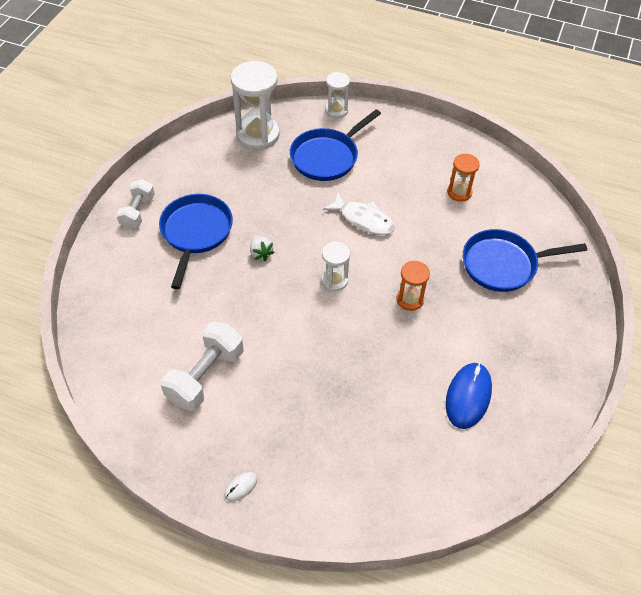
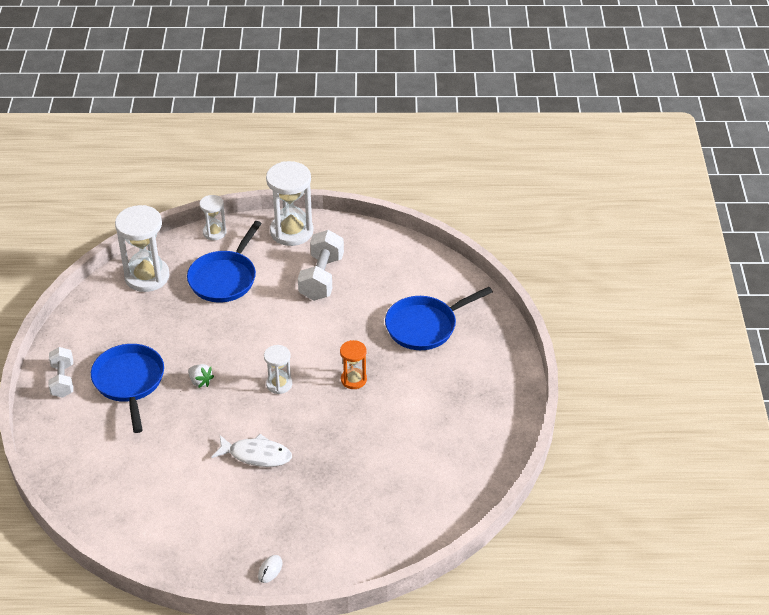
camera: 20 degrees left, 10 degrees down
(205, 376) = (198, 497): white dumbbell -> white dumbbell (321, 278)
(363, 219) = (283, 324): white fish -> white fish (256, 455)
(408, 129) = (291, 231): none -> white hourglass
(459, 192) = (362, 275): orange hourglass -> none
(468, 396) = (434, 441): blue mouse -> none

